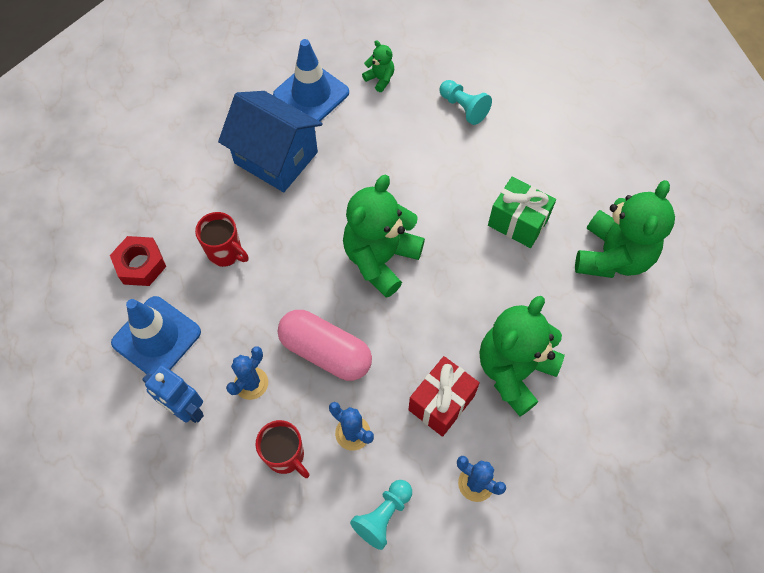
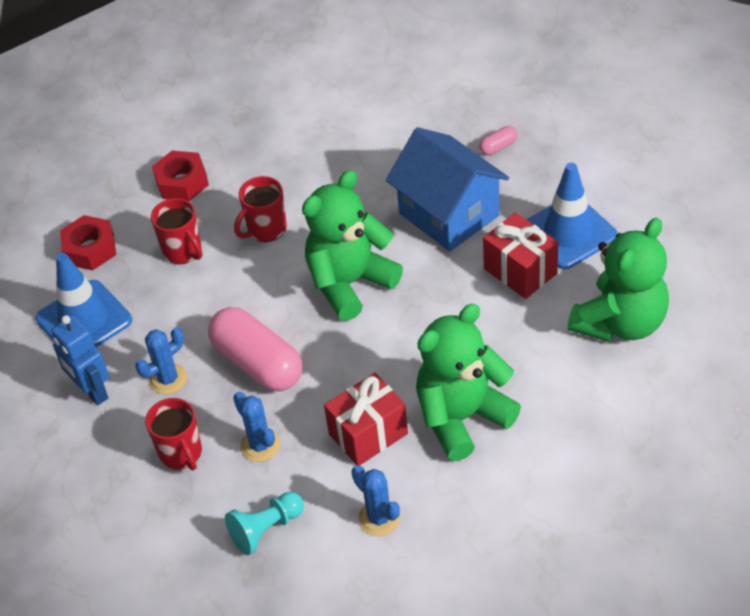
camera: 20 degrees right, 15 degrees down
(204, 184) = (182, 182): none -> red nut
(276, 157) = (268, 167): blue house -> blue house (449, 214)
(292, 219) = (266, 229): none -> red mug
(311, 94) = (329, 110): blue traffic cone -> blue traffic cone (568, 232)
(380, 79) = (412, 105): green teddy bear -> none
(463, 108) = (498, 147): turquoise pawn -> pink capsule
(518, 222) = (520, 271): green gift -> red gift

